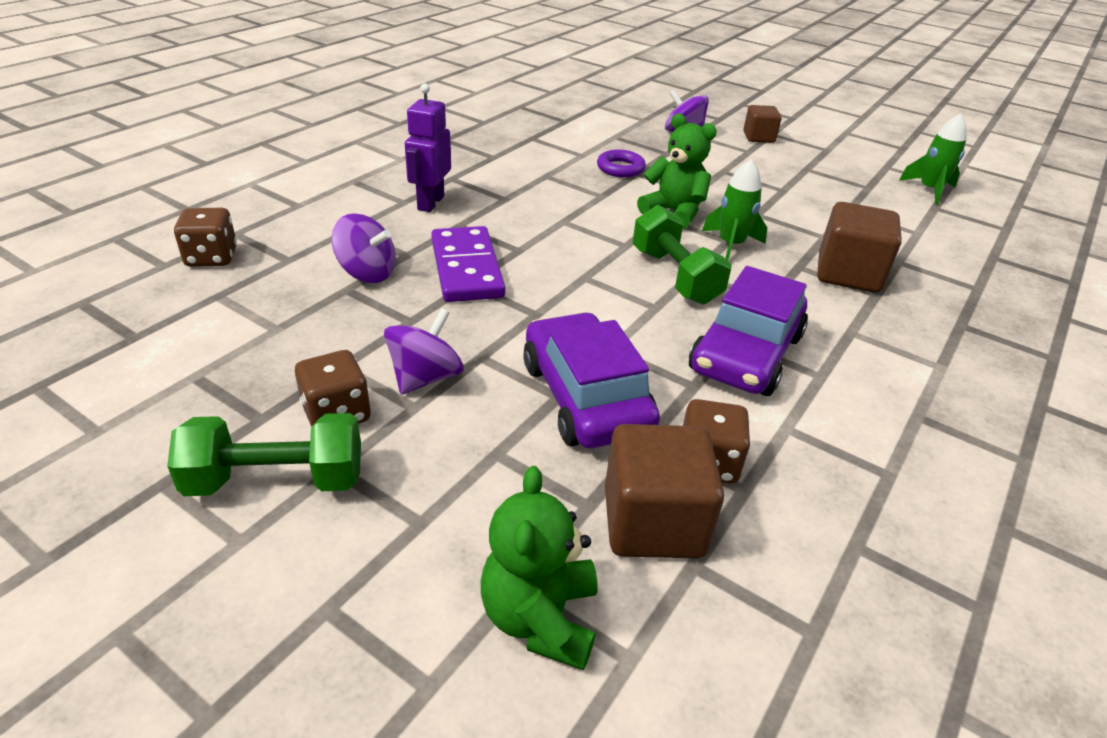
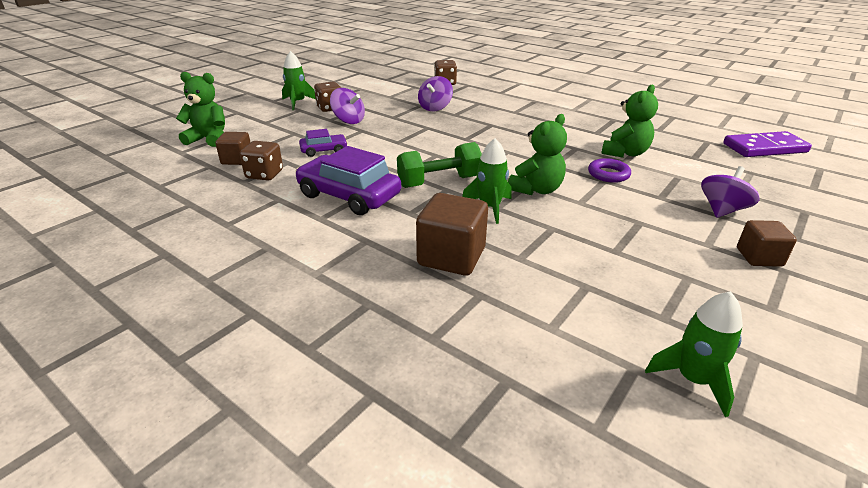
camera: 95 degrees right, 5 degrees down
(276, 480) = (297, 103): green dumbbell -> green rocket
(430, 203) = (516, 117): purple robot -> none
(466, 268) = (442, 126): purple domino -> purple domino (764, 148)
(559, 151) = (625, 153): none -> green teddy bear
(585, 397) = (324, 150): purple car -> purple car, size x0.52
(653, 522) = (237, 160): brown cube -> brown cube, size x0.61

